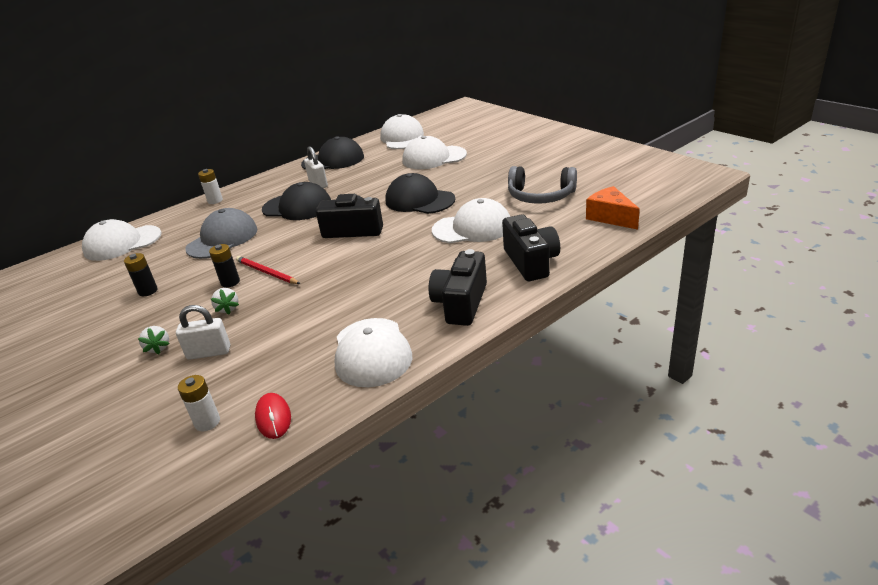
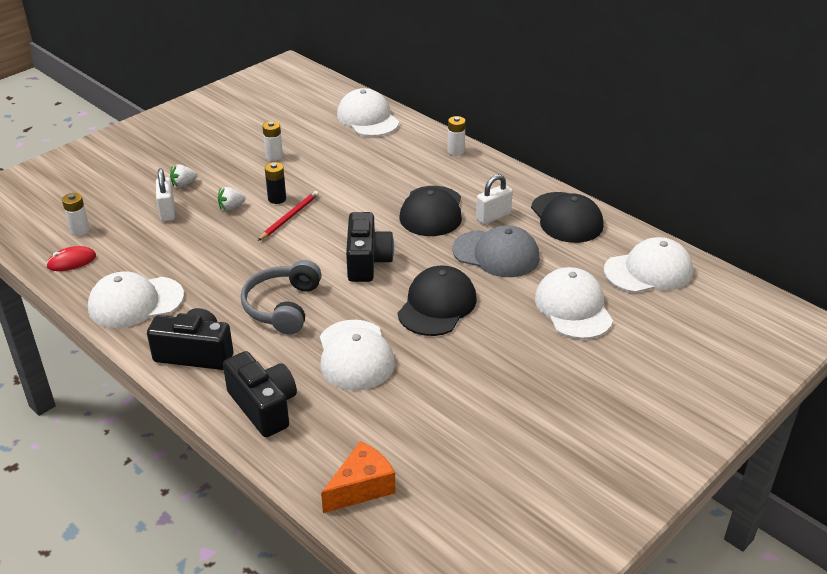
camera: 80 degrees right, 5 degrees up
(148, 291) = (274, 156): black battery -> white battery
(222, 239) = (364, 176): grey cap -> grey cap (496, 254)
(531, 262) = (263, 406): black camera -> black camera turned 105 degrees counterclockwise
(540, 196) = (436, 418): grey headphones -> grey headphones (283, 306)

